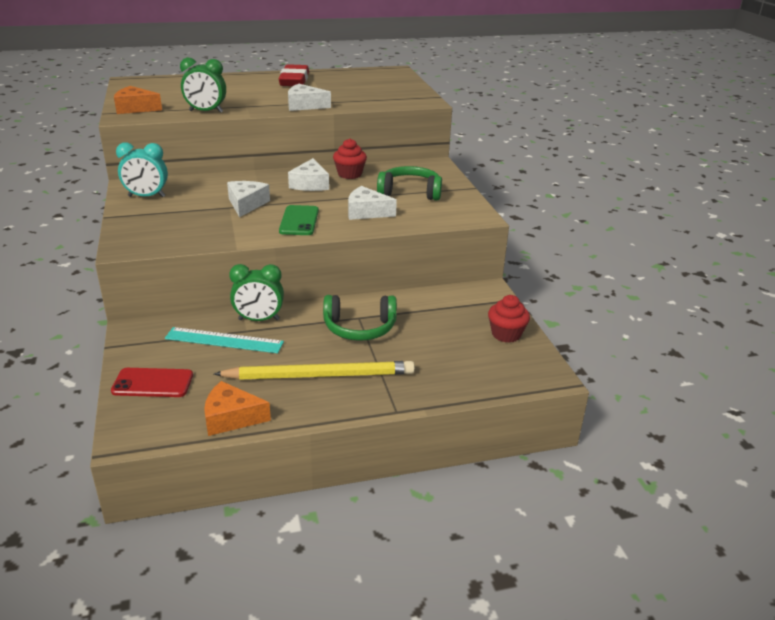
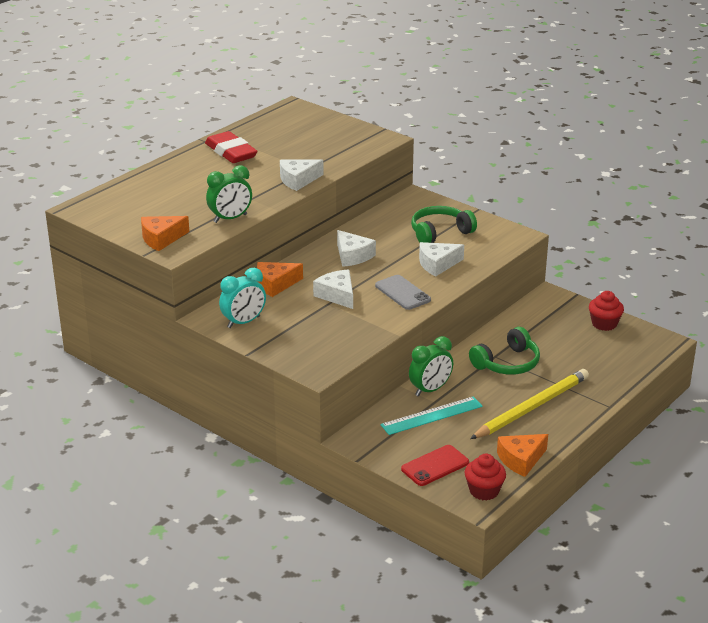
camera: 35 degrees left, 0 degrees up
(218, 182) = (275, 284): none -> orange cheese
(299, 221) = (402, 293): green phone -> grey phone
(349, 174) = (367, 233): red cupcake -> red cupcake (484, 491)

